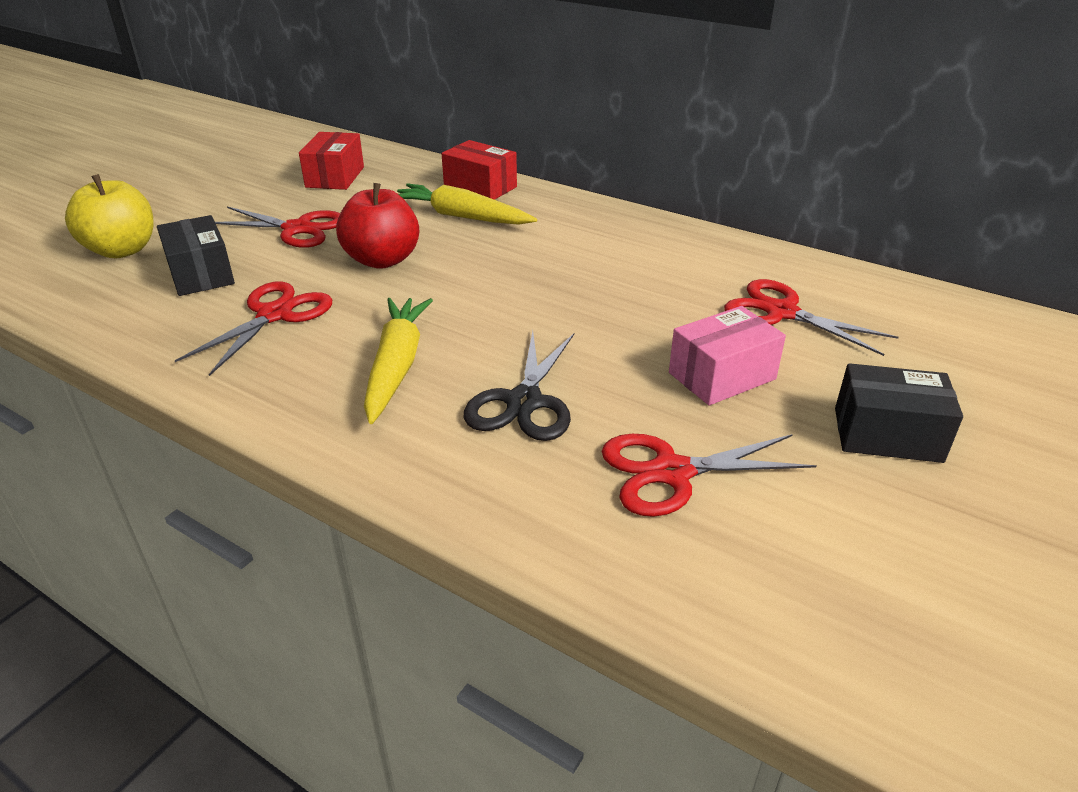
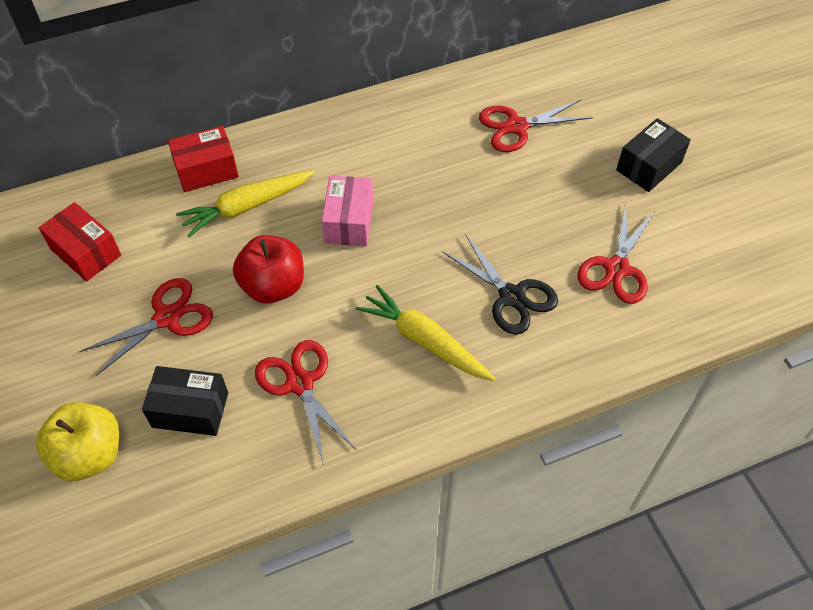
camera: 55 degrees left, 20 degrees up
(722, 376) = (555, 195): pink box -> pink box (349, 222)

